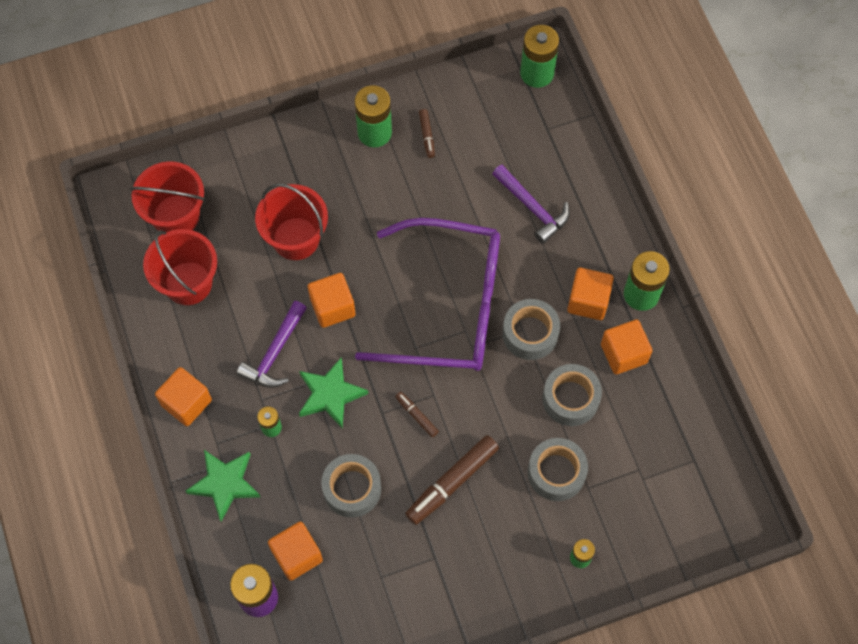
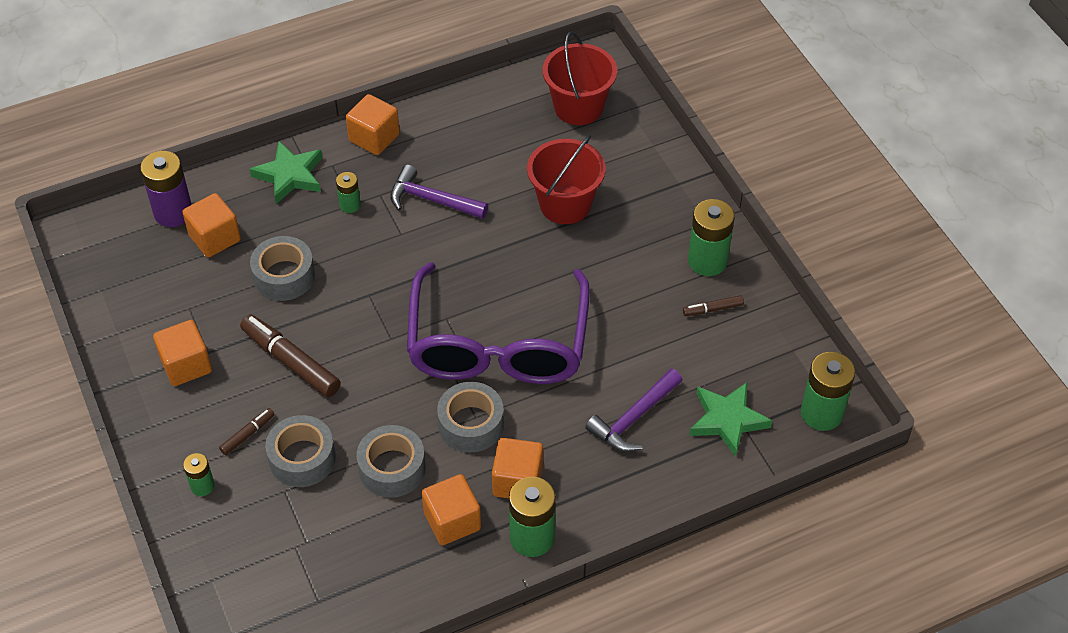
camera: 85 degrees right, 15 degrees down
(188, 283) = (504, 125): red bucket -> none
(330, 395) = (387, 249): green star -> green star (727, 420)
(332, 307) = (488, 242): orange cube -> orange cube (186, 365)
(416, 416) = (366, 325): brown marker -> brown marker (248, 434)

